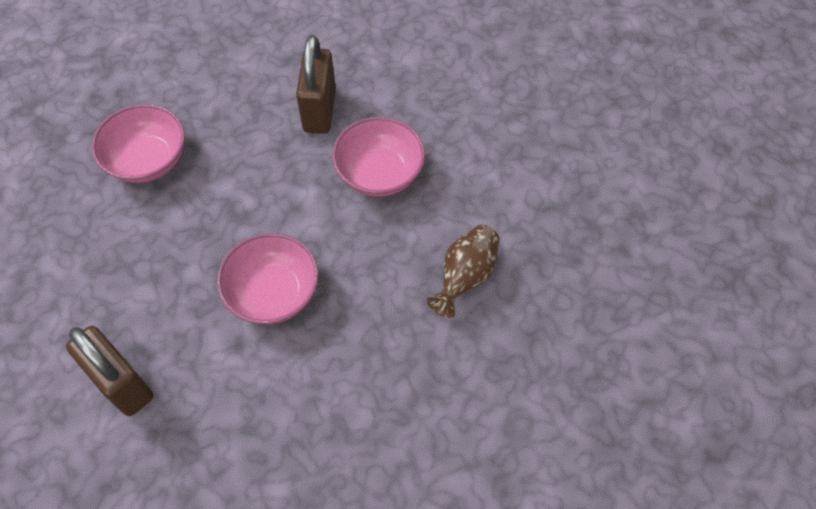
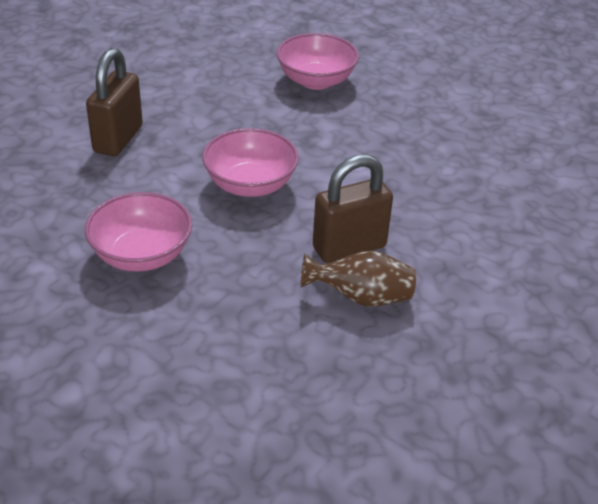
camera: 60 degrees right, 20 degrees down
(319, 110) = (451, 147): brown padlock -> brown padlock (349, 247)
(379, 173) = (421, 204): pink bowl -> pink bowl (141, 255)

